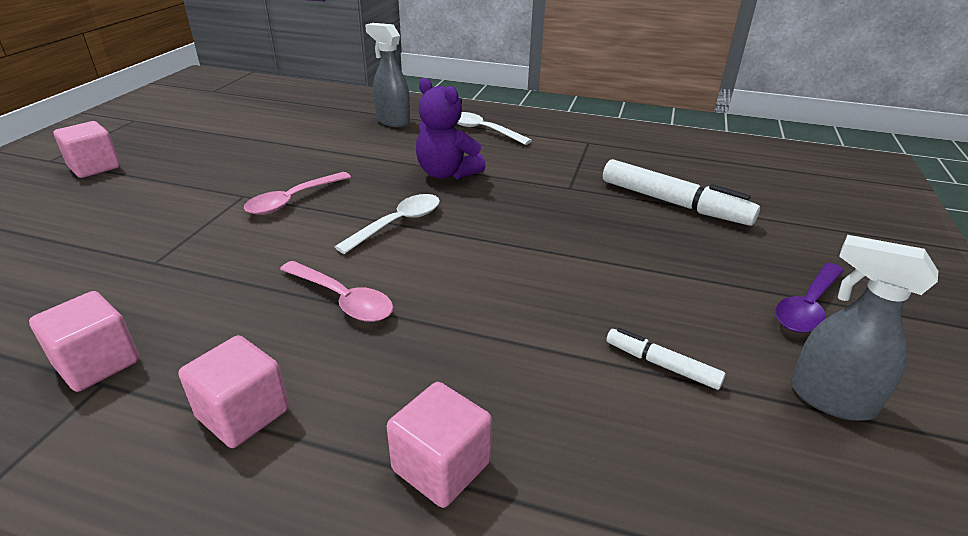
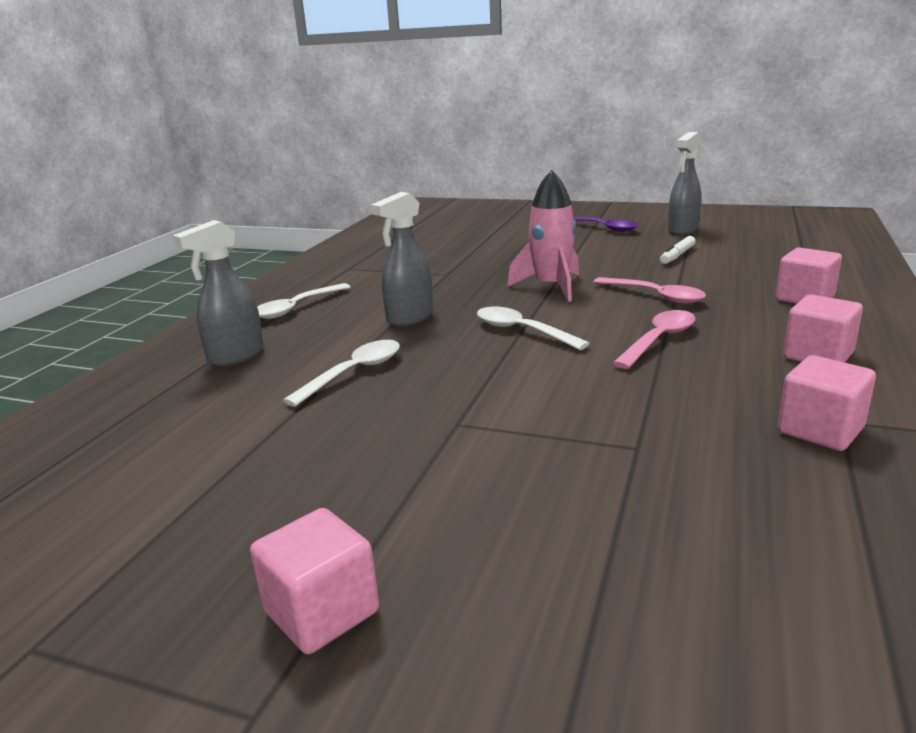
camera: 85 degrees left, 10 degrees down
(293, 200) = (472, 388): pink spoon -> pink spoon (655, 296)
(345, 158) = (354, 373): none -> white spoon
(446, 173) = (409, 318): purple teddy bear -> grey spray bottle
(521, 245) = (551, 287): none -> pink rocket
(673, 203) = (476, 247): white marker -> none

